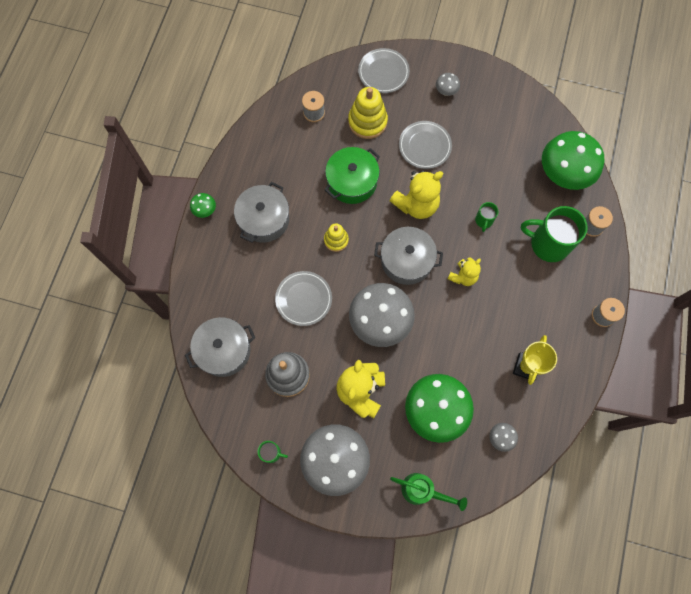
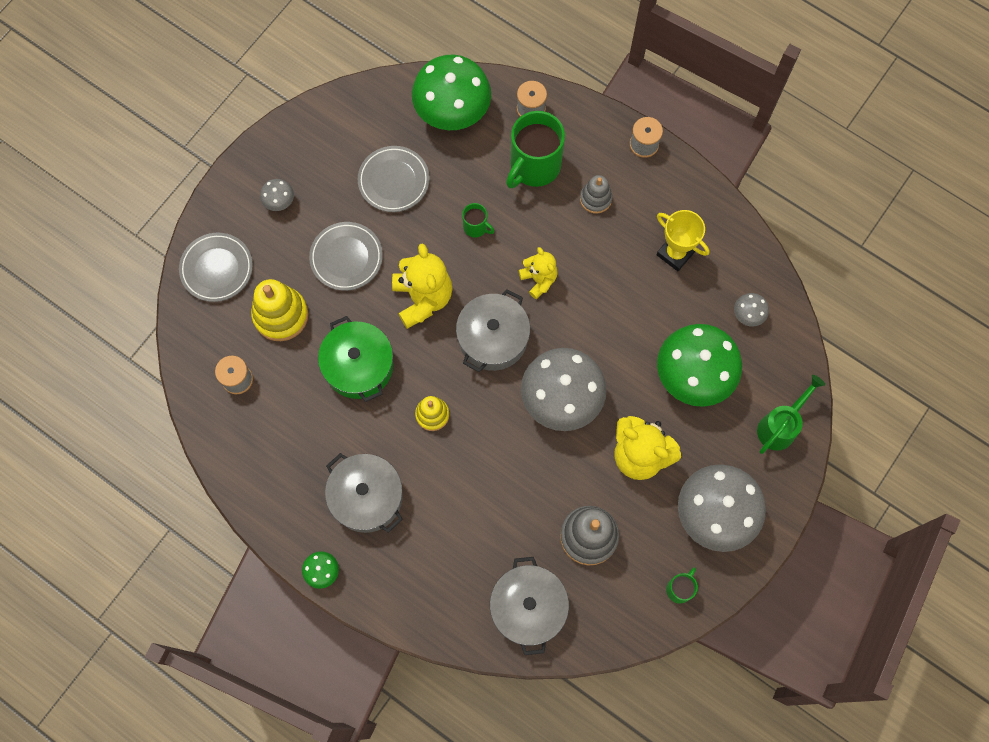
camera: 70 degrees left, 0 degrees up
(303, 299) = (496, 483): grey plate -> grey plate (394, 181)
(543, 295) = (595, 199): none -> grey stacking toy

